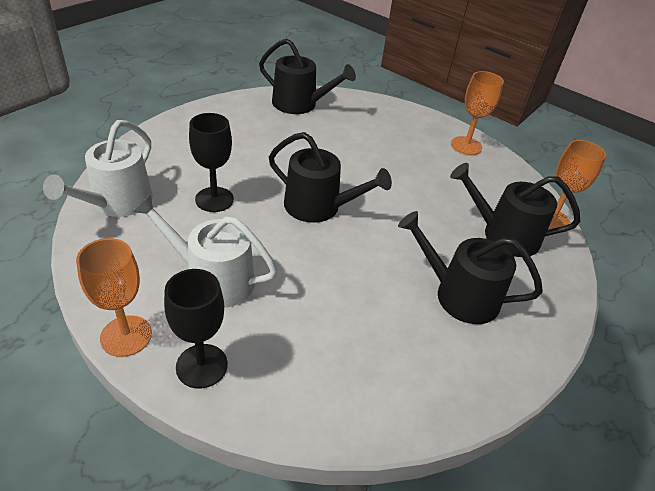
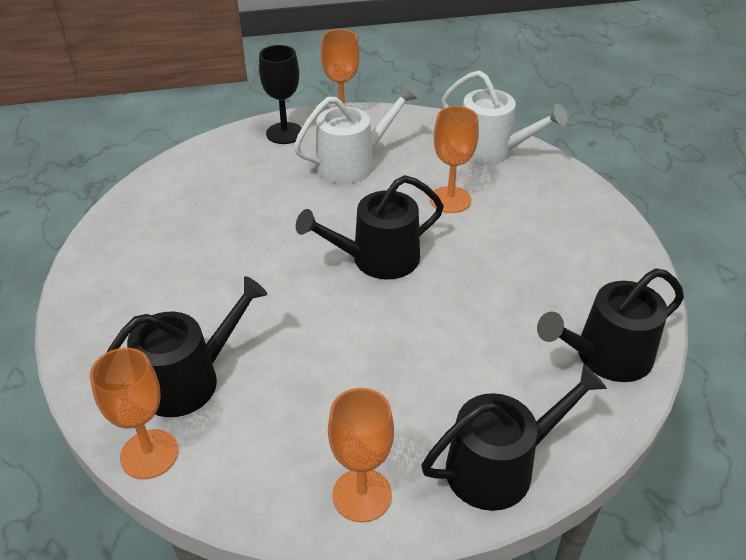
camera: 135 degrees right, 0 degrees up
(117, 202) = (492, 150): white watering can -> white watering can turned 150 degrees clockwise
(214, 199) = (450, 200): black goblet -> orange goblet
(459, 295) = (178, 283): black watering can -> black watering can (499, 467)

